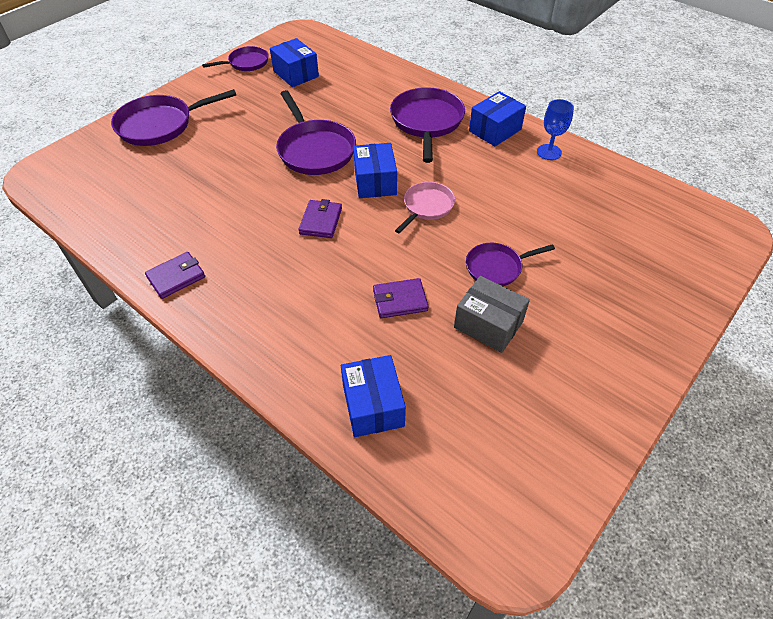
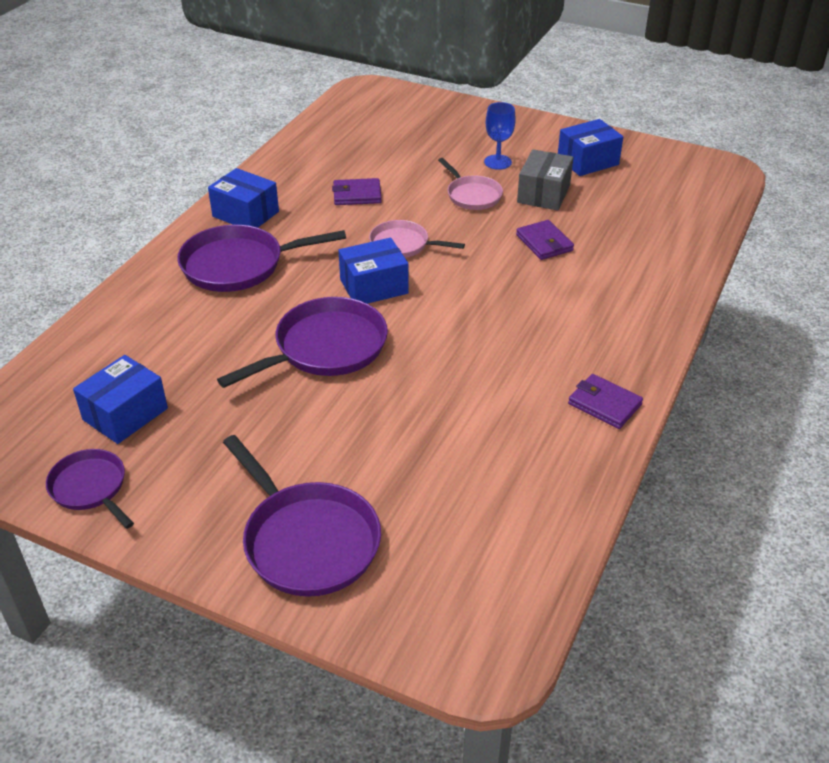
camera: 105 degrees left, 10 degrees down
(321, 221) = (459, 314): purple wallet -> purple wallet (357, 195)
(373, 405) = (664, 240): blue box -> blue box (588, 161)
(496, 267) = (472, 195): purple pan -> pink pan
(549, 152) = (279, 177): blue goblet -> blue goblet (497, 162)

